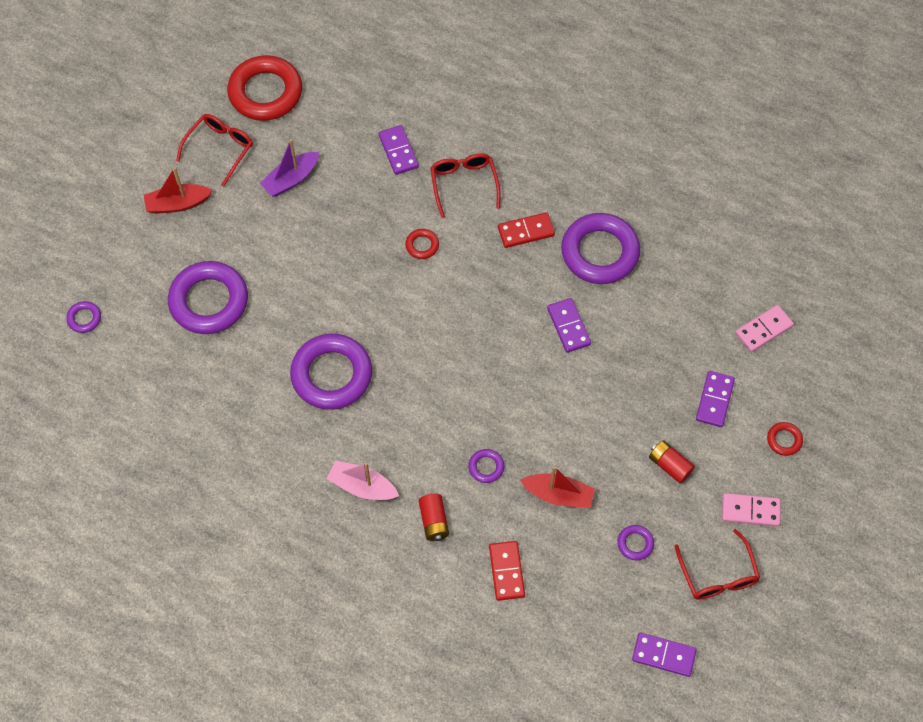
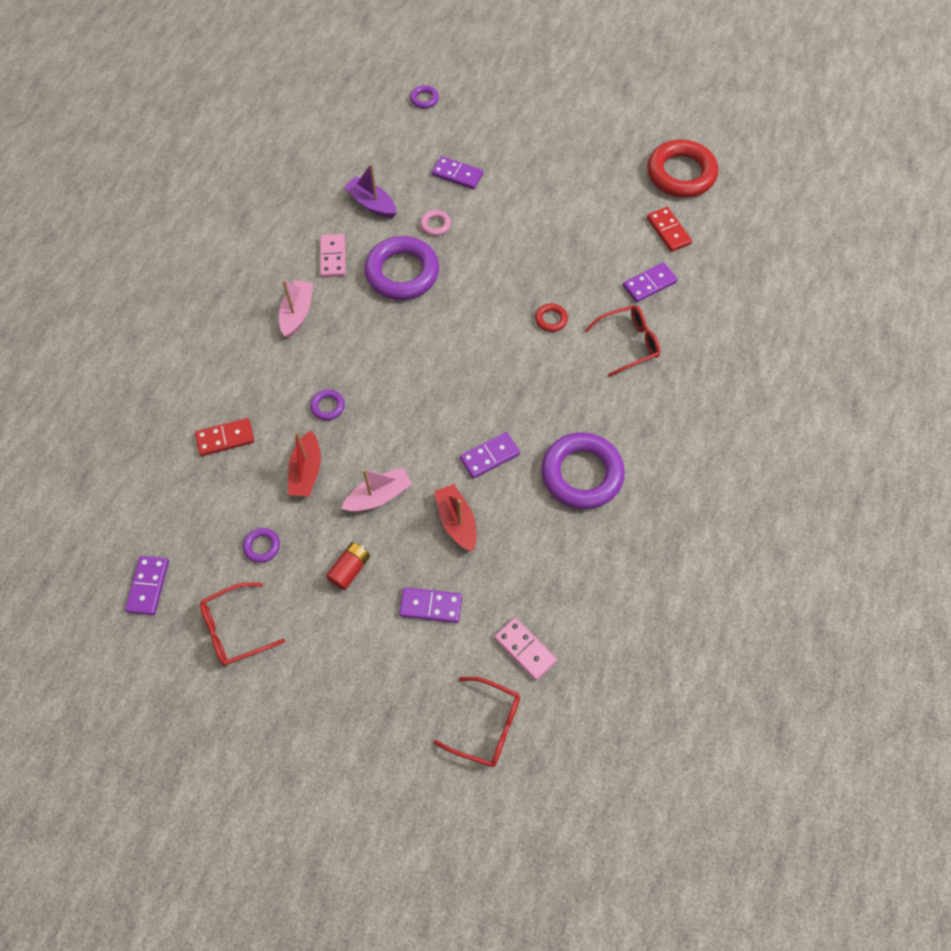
camera: 80 degrees right, 0 degrees up
(177, 204) = (547, 136): red boat -> red boat (457, 521)
(209, 301) = (457, 174): purple ring -> purple domino
(220, 149) = (611, 153): red glasses -> red glasses (487, 725)
(274, 333) = (435, 225): none -> pink ring
(291, 179) = (594, 208): purple boat -> purple boat (372, 204)
(434, 521) = (269, 373): red battery -> none
(526, 231) = (589, 404): red domino -> red domino (668, 231)
(596, 431) = (379, 496): none -> pink boat
(750, 511) = (308, 655): pink domino -> pink domino (333, 257)
(784, 440) = (394, 683): red ring -> none

